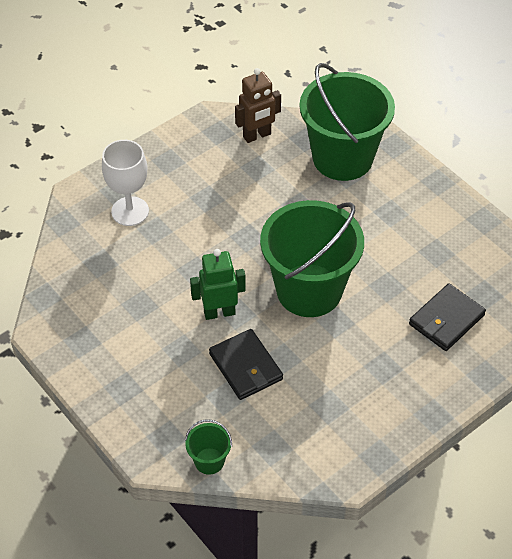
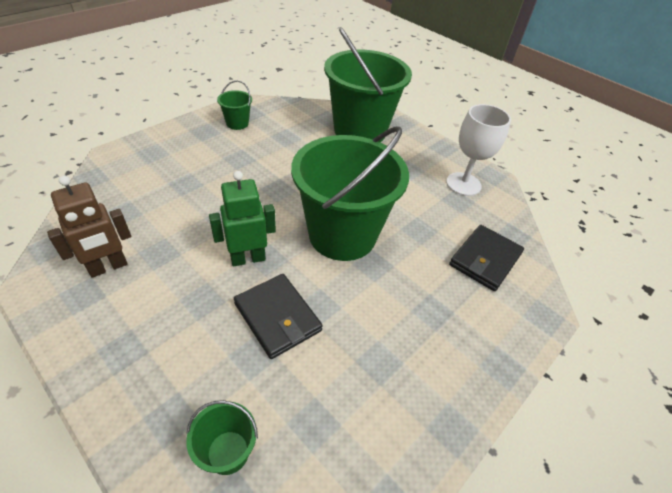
camera: 10 degrees left, 5 degrees down
(130, 211) = (162, 168): white goblet -> white goblet (463, 184)
(203, 149) = (237, 123): none -> green bucket
(257, 136) = (285, 115): brown robot -> brown robot (108, 267)

